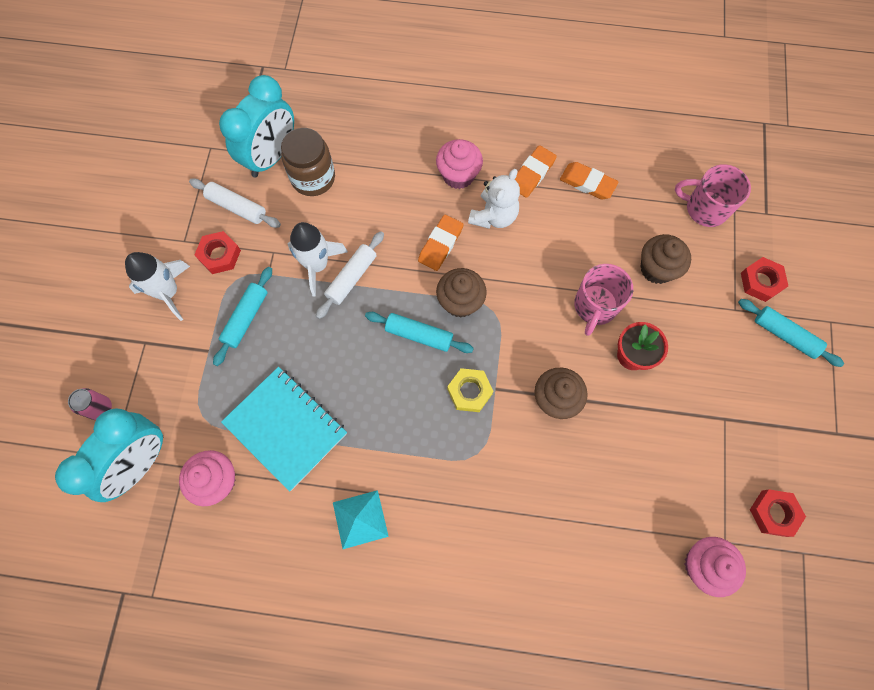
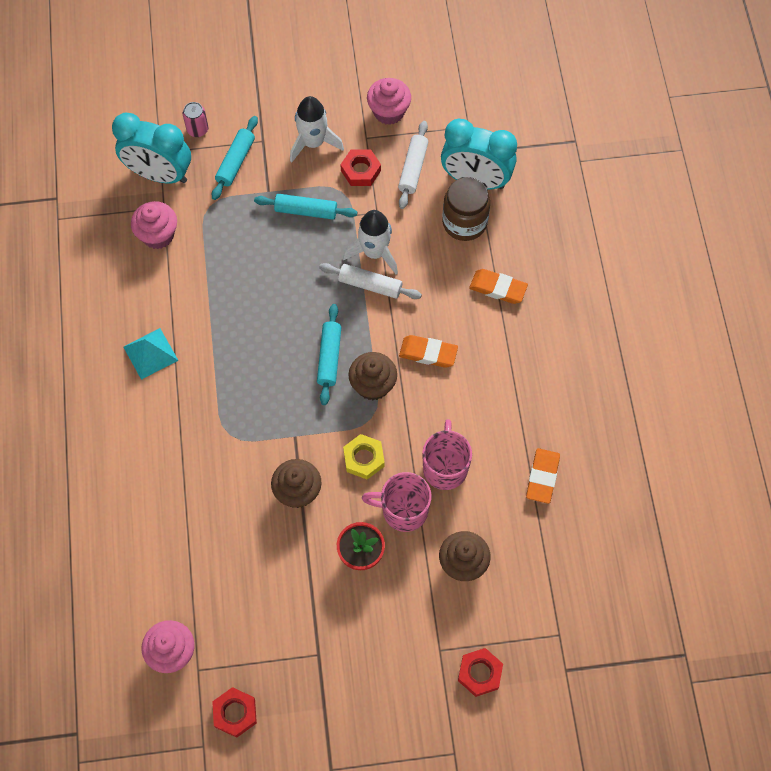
camera: 75 degrees right, 5 degrees down
(286, 428) = (215, 273): turquoise notebook -> none
(458, 175) = (510, 351): pink cupcake -> pink cupcake (389, 112)
(469, 391) = (286, 414): yellow nut -> yellow nut (364, 458)
(494, 216) = (474, 394): white teddy bear -> none
(532, 174) = (535, 420): orange eraser -> orange eraser (498, 288)
(705, 209) = (550, 603): pink mug -> pink mug (445, 467)
(785, 335) = (425, 705): turquoise rolling pin -> turquoise rolling pin (236, 162)

